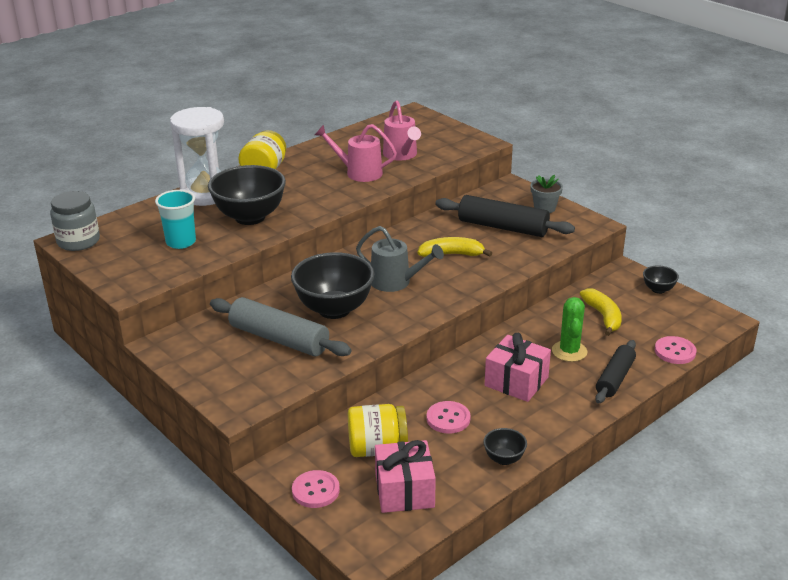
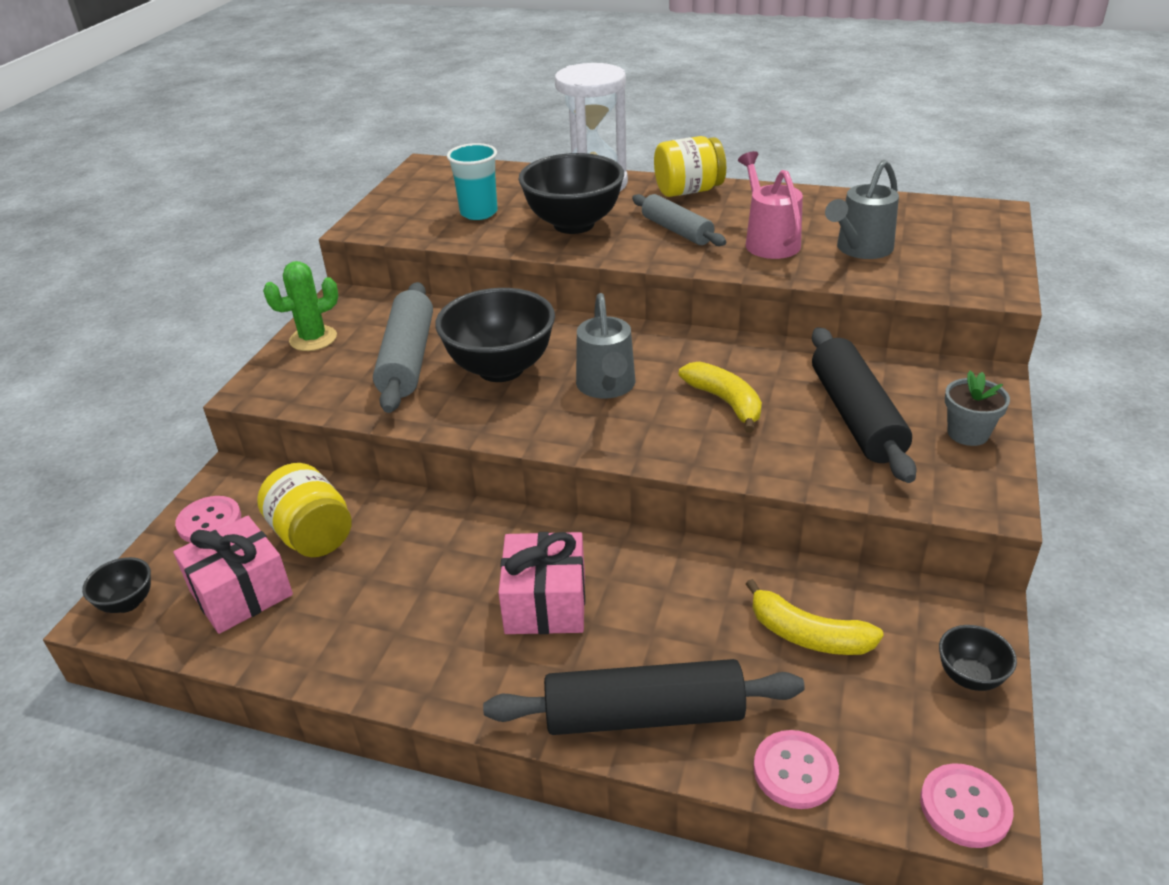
camera: 60 degrees right, 5 degrees up
(78, 241) = (428, 170): grey jar -> none
(307, 191) = (677, 230): none -> grey rolling pin
(402, 155) = (860, 250): pink watering can -> grey watering can
(448, 419) = (412, 571): pink button -> pink button (965, 807)
(504, 459) = (355, 661): black bowl -> black bowl (127, 603)
(569, 351) = (671, 631): green cactus -> green cactus (313, 339)
(603, 316) = (807, 635): yellow banana -> yellow banana turned 75 degrees clockwise
(615, 378) = (644, 715): black rolling pin -> black rolling pin, size x1.53

